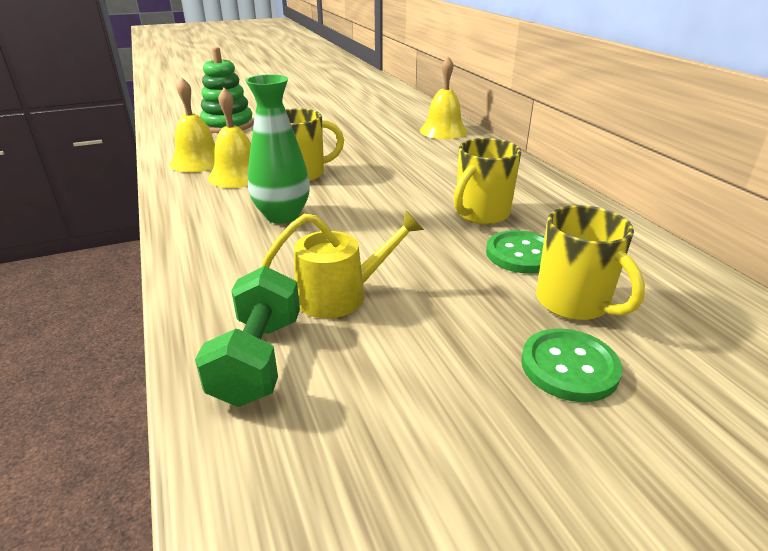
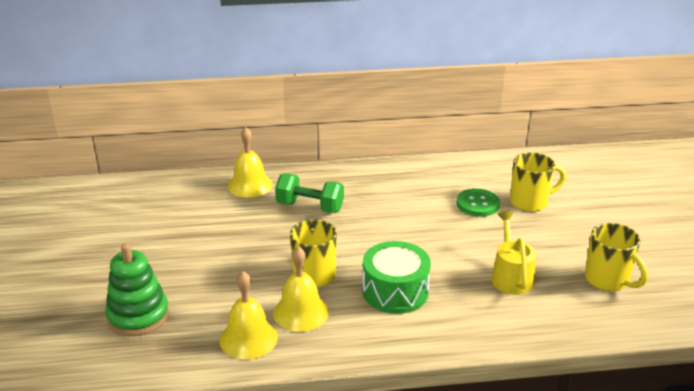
camera: 75 degrees left, 0 degrees up
(258, 359) = (569, 312): green dumbbell -> green dumbbell (310, 207)
(282, 216) = (395, 291): green vase -> green drum
(481, 214) = (422, 205): yellow mug -> yellow mug (608, 280)
(569, 367) = (579, 218): green button -> none

